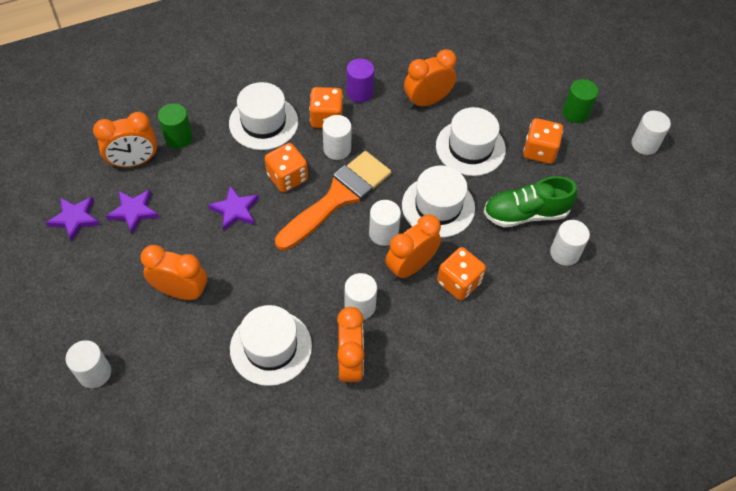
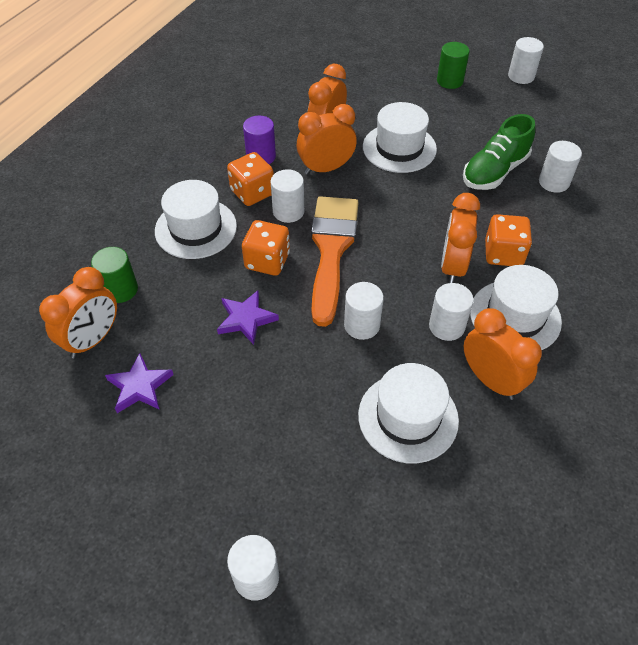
camera: 35 degrees left, 5 degrees down
(75, 219) = (77, 436): purple star -> none
(181, 291) = (268, 428): orange clock -> orange clock (326, 168)
(383, 233) = (401, 254): white cylinder -> white cylinder (362, 325)
(438, 206) = (423, 206): white hat -> white hat (515, 316)
(539, 151) = (454, 121): orange dice -> none

